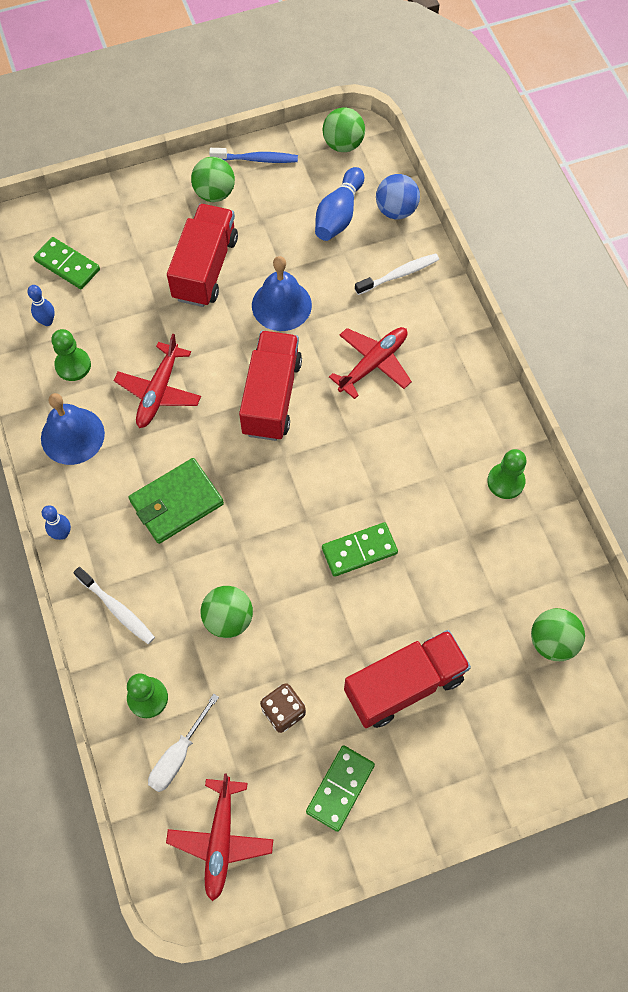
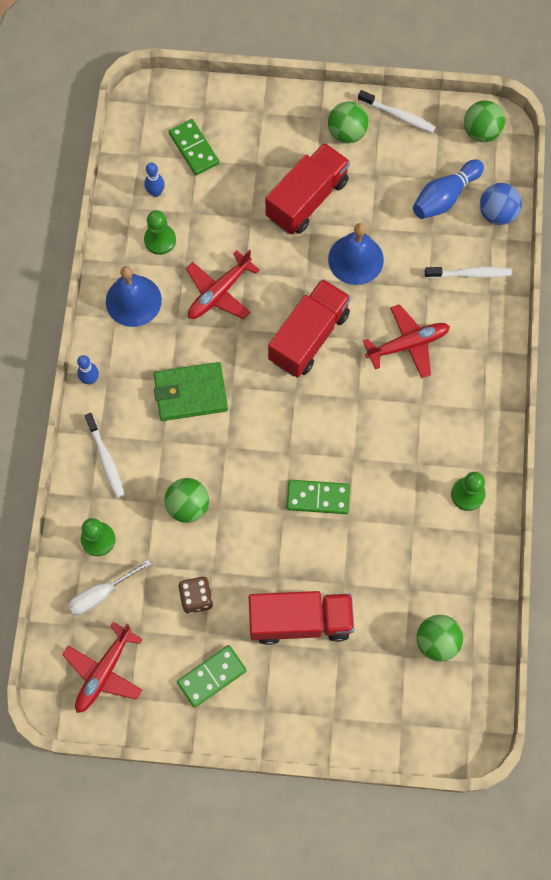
camera: 25 degrees right, 5 degrees up
(256, 159) = (398, 115): blue toothbrush -> white toothbrush

